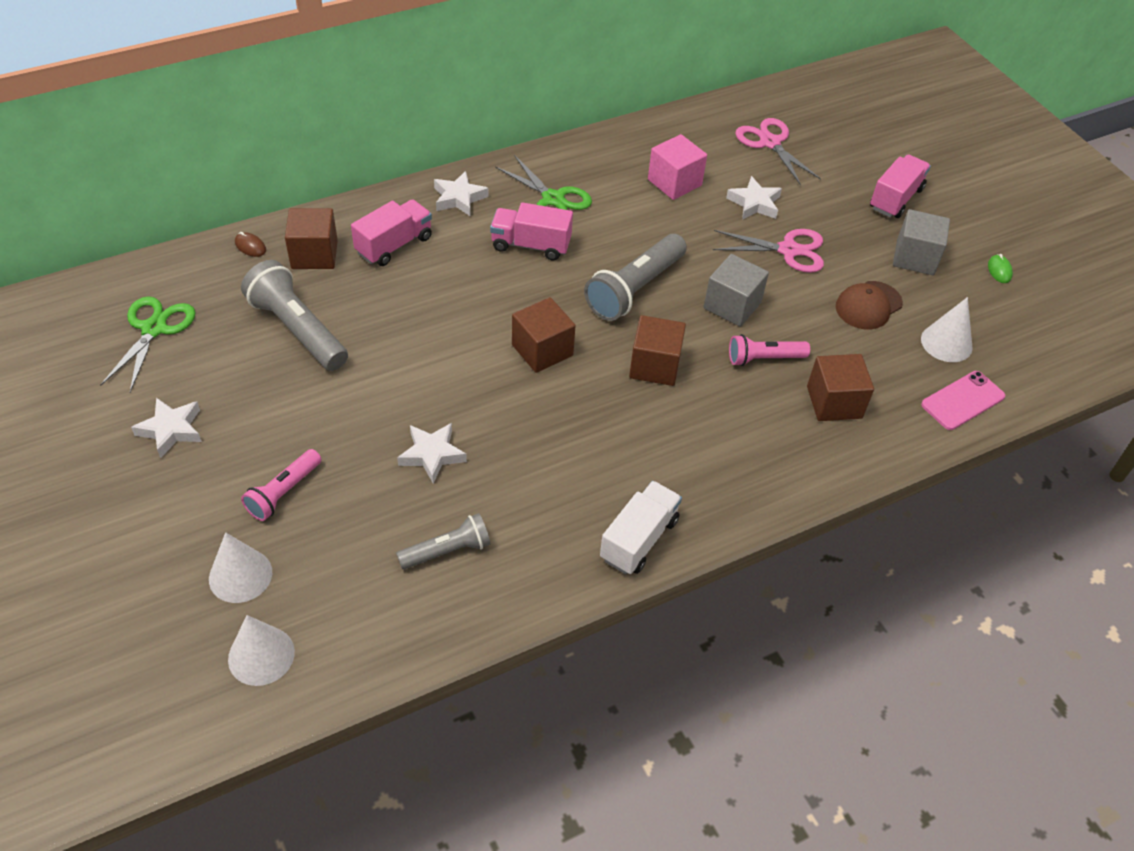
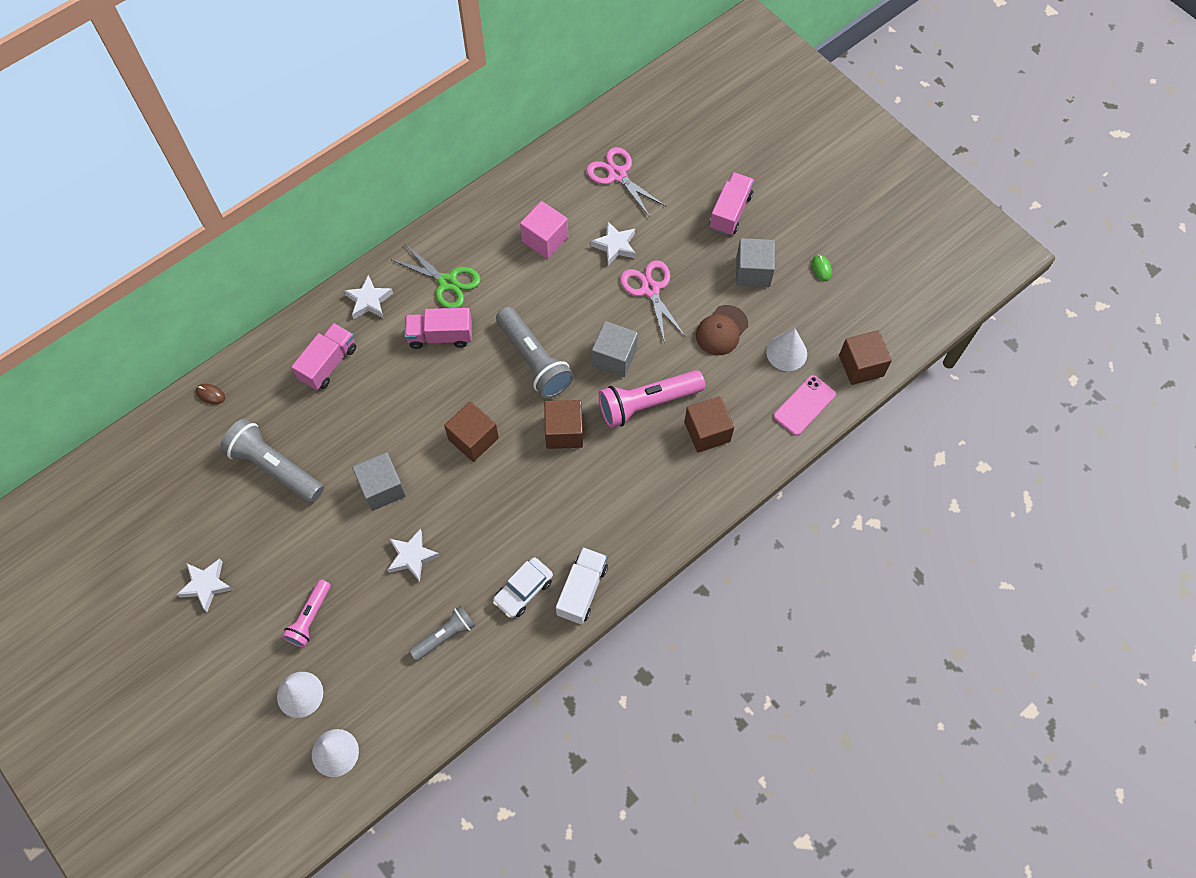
camera: 10 degrees left, 15 degrees up
(154, 329) = (160, 496): green scissors -> none
(314, 254) = (266, 390): brown cube -> brown cube (861, 366)
(418, 376) = (382, 488): none -> grey cube
(562, 522) = (523, 590): none -> white car
(635, 289) = (534, 360): grey flashlight -> grey flashlight turned 60 degrees counterclockwise
(764, 358) = (647, 403): pink flashlight -> pink flashlight, size x1.67
(788, 250) = (650, 289): pink scissors -> pink scissors turned 105 degrees counterclockwise

